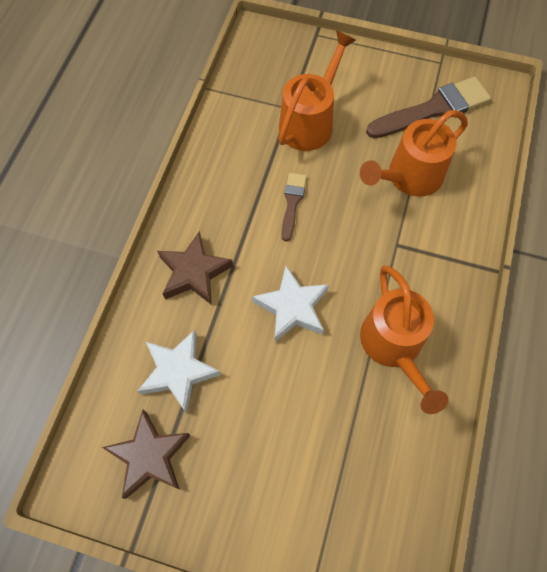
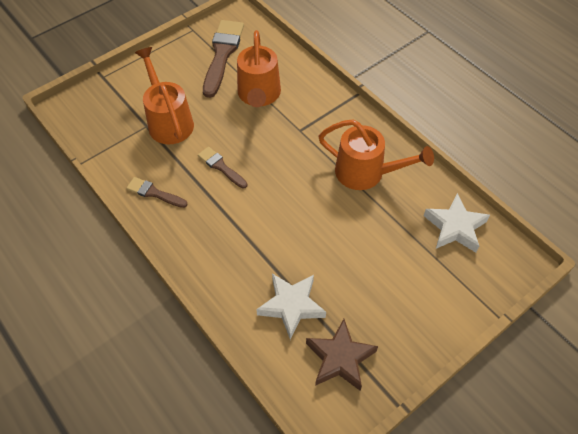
camera: 55 degrees left, 10 degrees down
(194, 272) = (223, 255): brown star -> none
(219, 168) = (154, 193): none -> brown brush
(292, 307) = (297, 211): white star -> white star (455, 227)

